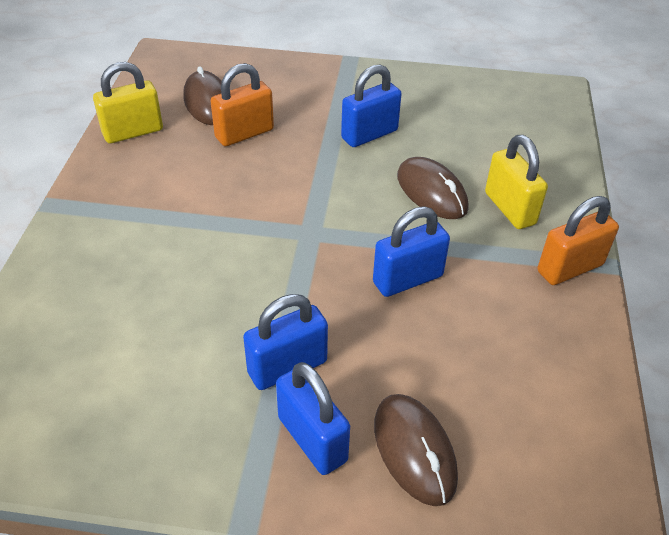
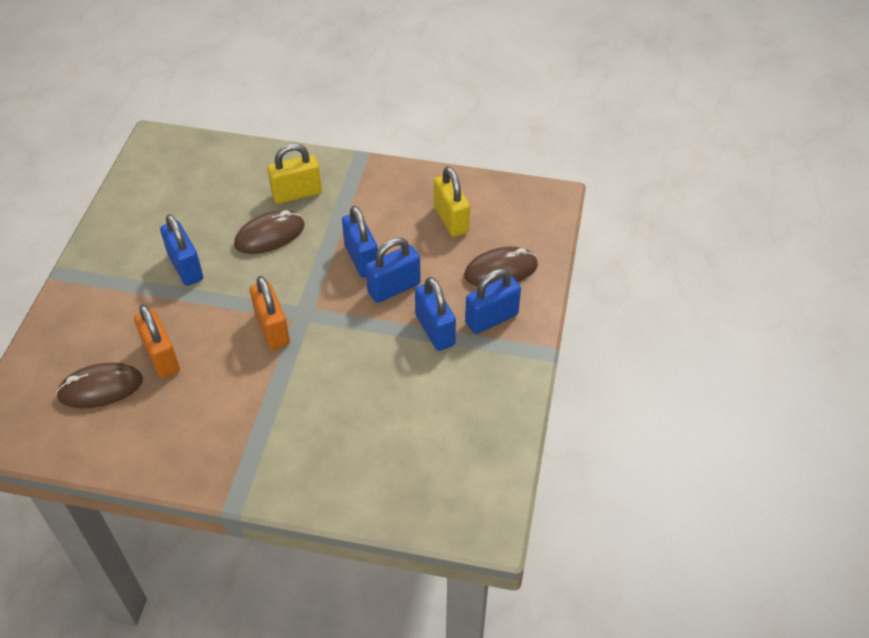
camera: 85 degrees left, 5 degrees up
(133, 132) = (135, 448): yellow padlock -> yellow padlock (451, 220)
(360, 317) = (394, 288): none -> blue padlock
(570, 268) = (362, 174): orange padlock -> orange padlock (272, 329)

